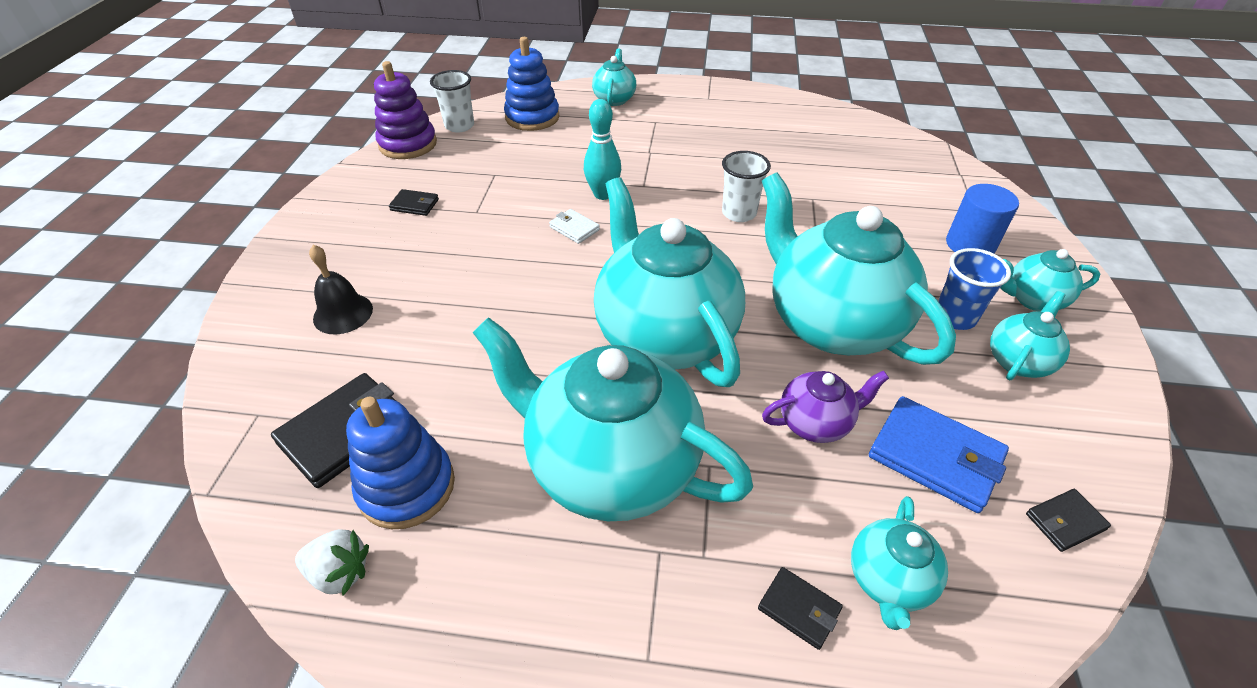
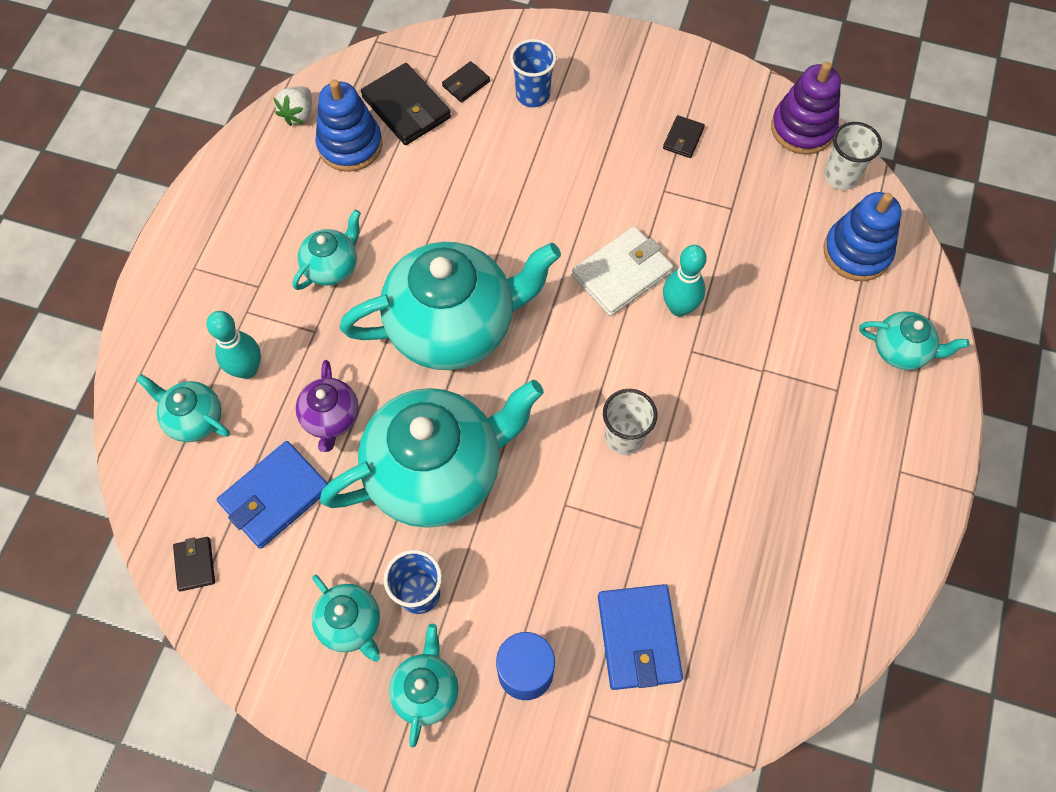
camera: 100 degrees right, 20 degrees up
(343, 313) = (533, 95): black bell -> blue cup
(574, 228) = (621, 273): white wallet -> white wallet, size x1.92
(610, 466) = (332, 267): turquoise teapot -> turquoise teapot, size x0.46
(790, 531) = (247, 369): none -> turquoise bowling pin
(799, 609) = (194, 358): black wallet -> black wallet (466, 84)
(900, 192) = (638, 638): none -> blue wallet

